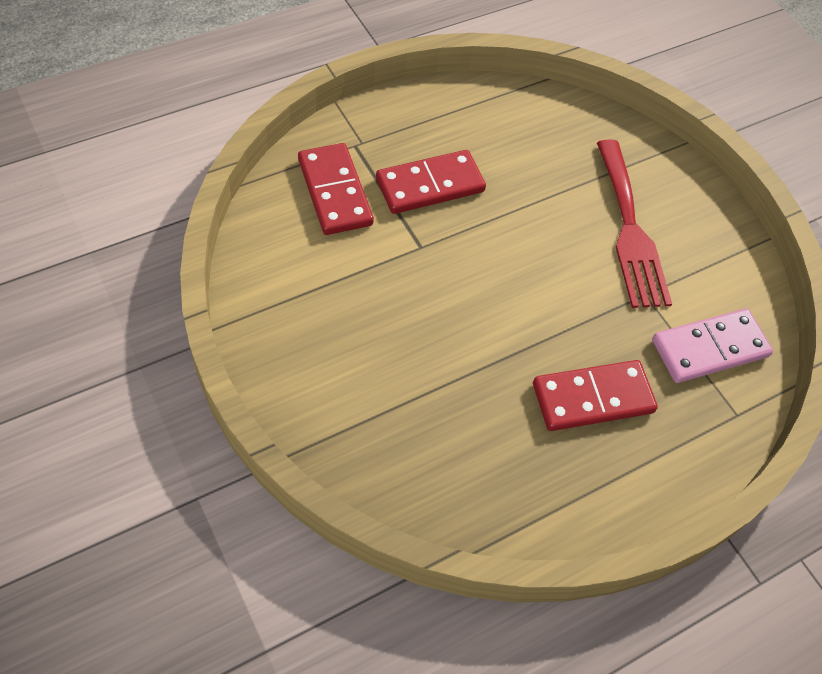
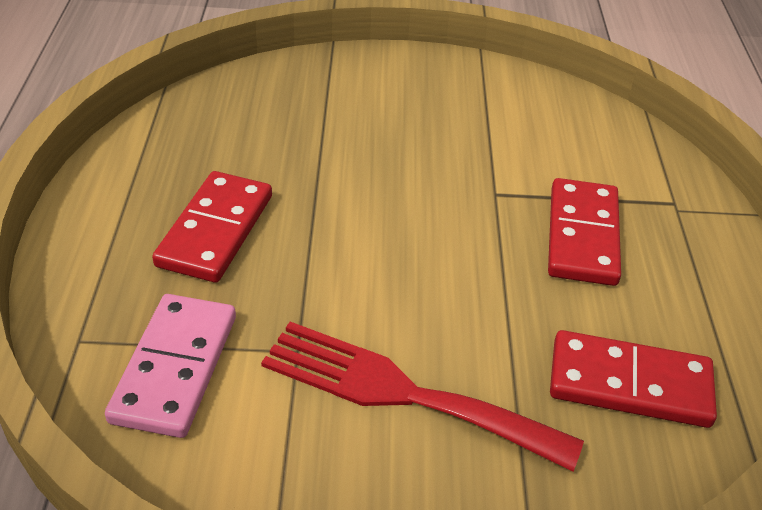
camera: 125 degrees right, 15 degrees down
(335, 192) = (606, 162): red domino -> red domino (629, 384)

